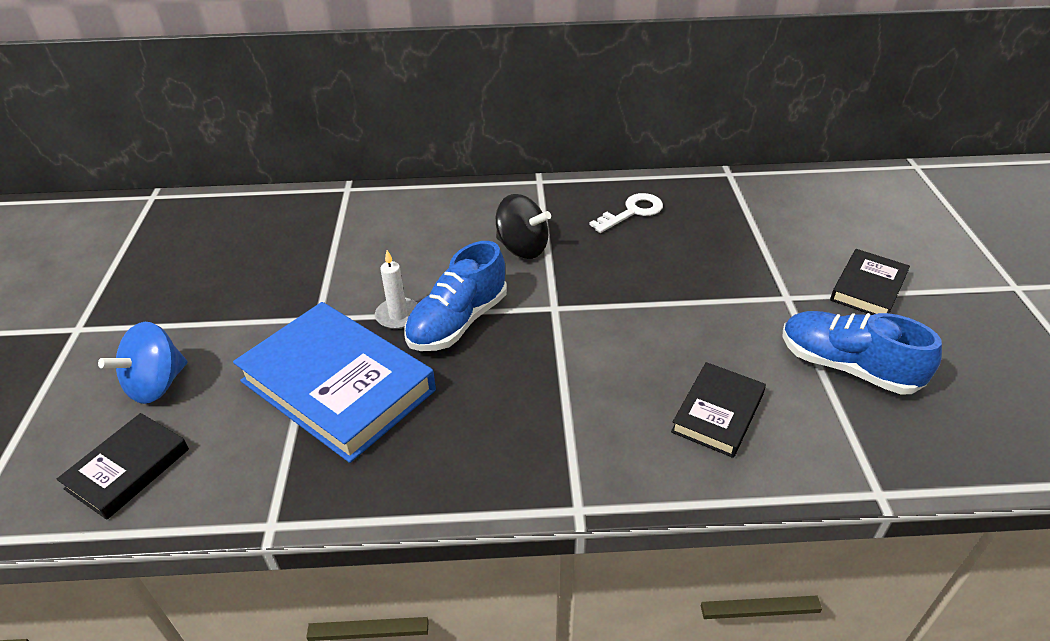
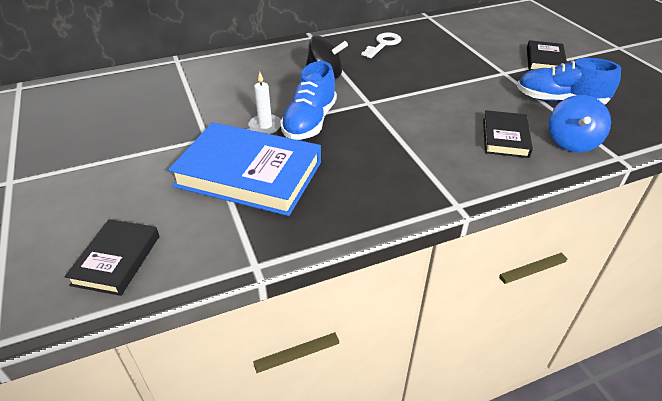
camera: 20 degrees left, 0 degrees up
(157, 384) = (104, 203): blue spinning top -> blue spinning top (571, 142)

